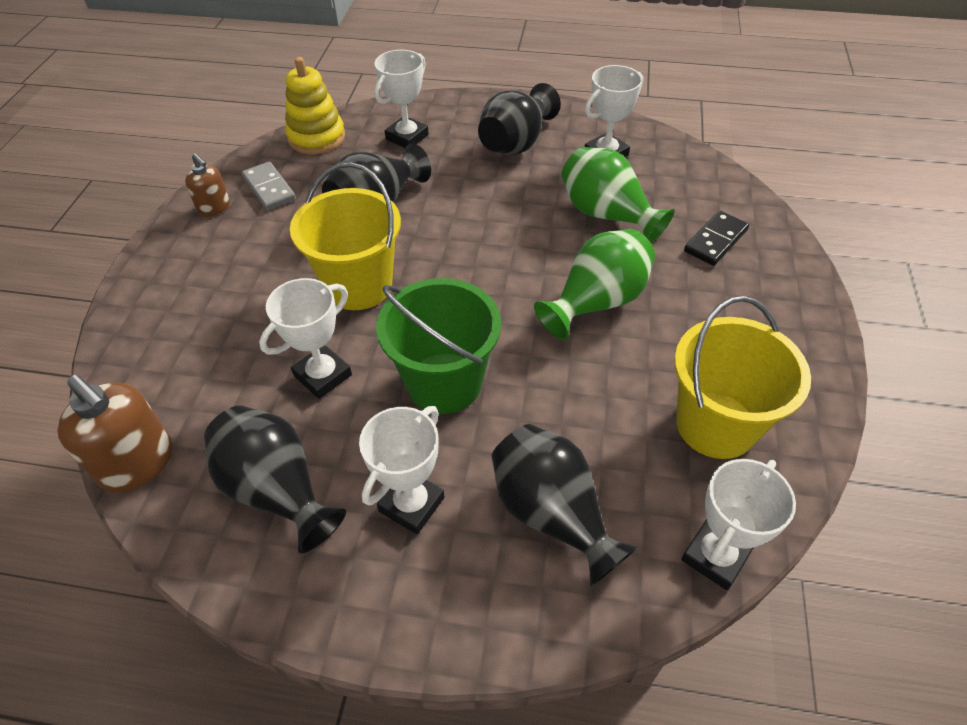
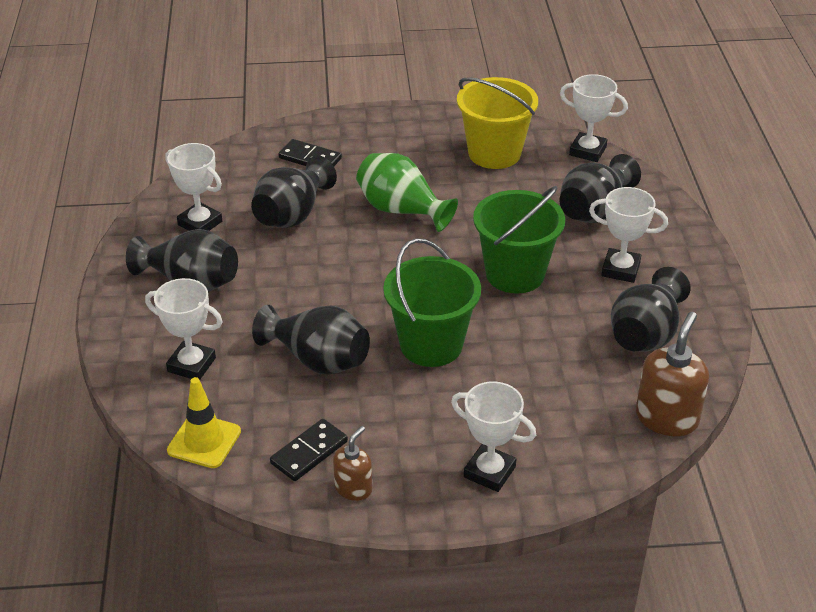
camera: 105 degrees left, 10 degrees down
(269, 188) = (309, 452): grey domino -> black domino
(316, 137) = (204, 441): yellow stacking toy -> yellow traffic cone
(323, 375) = (537, 340): white trophy -> white trophy (489, 472)
(358, 285) = (431, 345): yellow bucket -> green bucket
(607, 215) = (292, 215): green vase -> black vase

